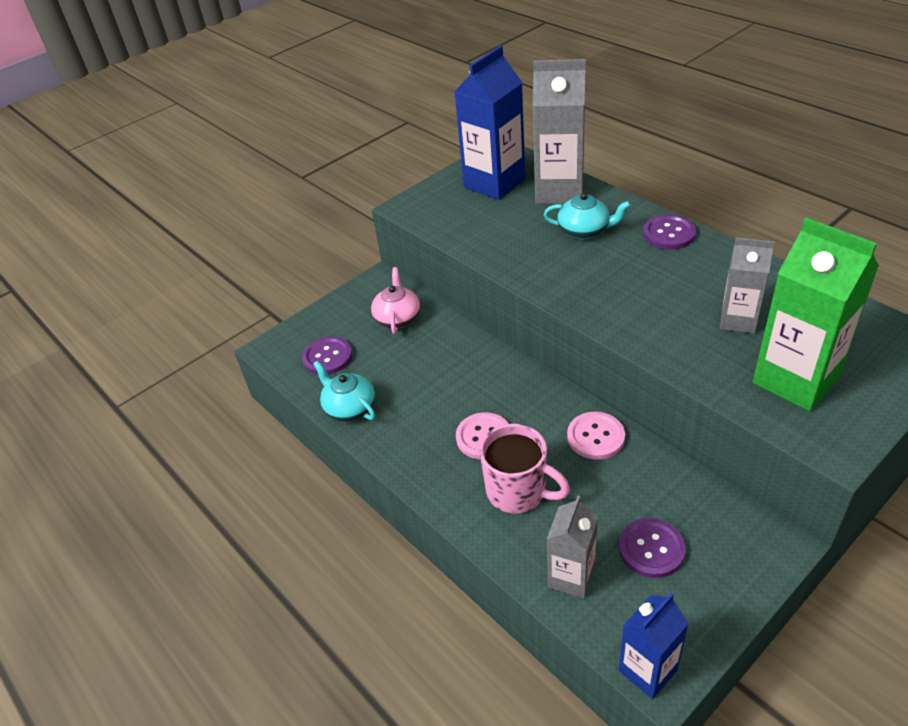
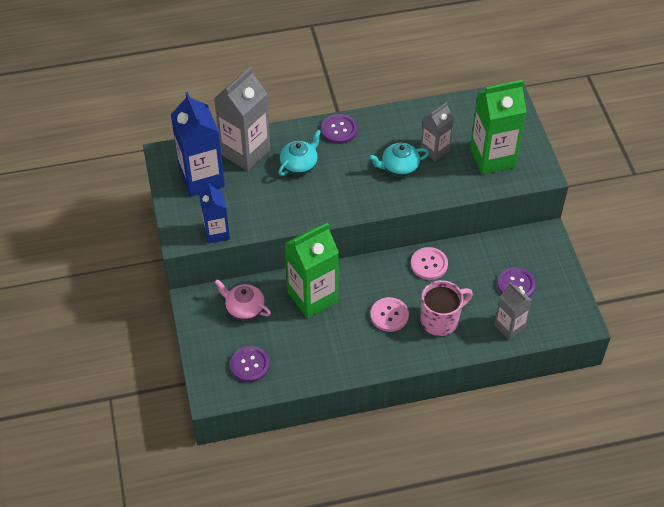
camera: 65 degrees left, 10 degrees up
(349, 408) = (310, 372): turquoise teapot -> turquoise teapot (399, 167)
(455, 360) = (312, 297): none -> green carton
(647, 670) = (576, 326): blue carton -> blue carton (216, 233)

